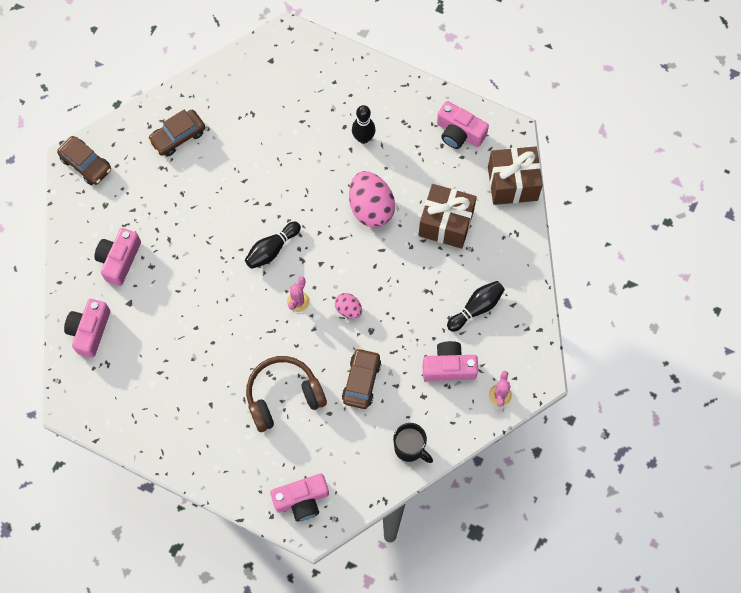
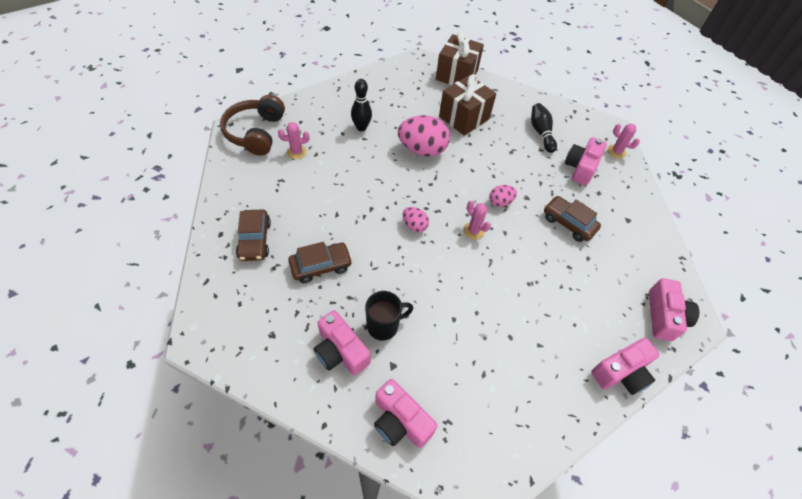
camera: 65 degrees left, 15 degrees down
(86, 164) = (214, 330): brown car -> brown car (321, 266)
(272, 249) = (414, 225): black bowling pin -> pink egg
(283, 396) = (557, 283): brown headphones -> brown headphones (256, 133)
(293, 104) = (296, 152): none -> pink cactus
(410, 448) = (641, 221): black mug -> black mug (384, 326)
(459, 133) = (399, 80): pink camera -> pink camera (621, 373)

